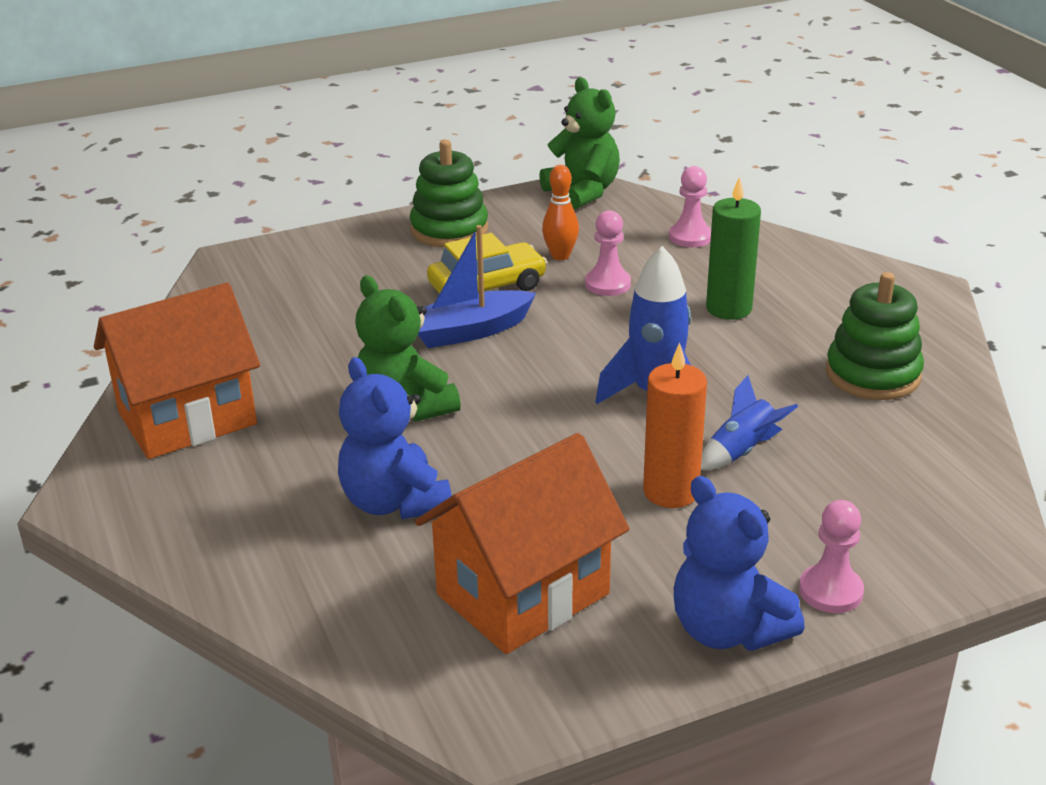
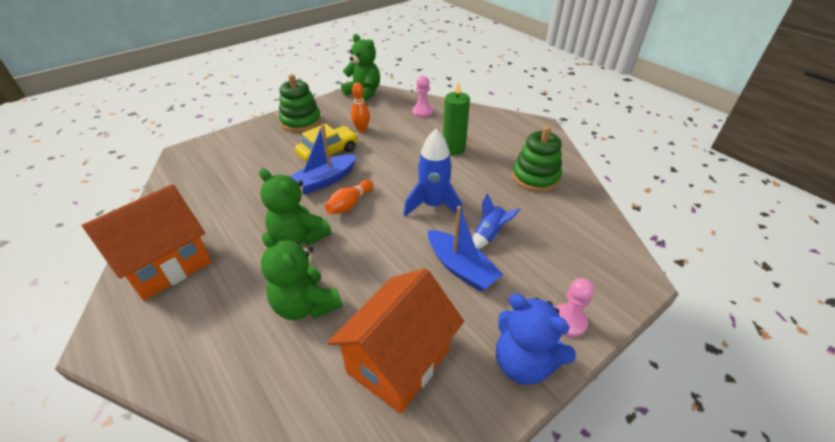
camera: 15 degrees left, 10 degrees up
(394, 502) = (306, 305): blue teddy bear -> green teddy bear
(504, 373) = (350, 204): none -> orange bowling pin
(607, 284) = (390, 143): pink pawn -> none
(671, 491) = (461, 268): orange candle -> blue boat

